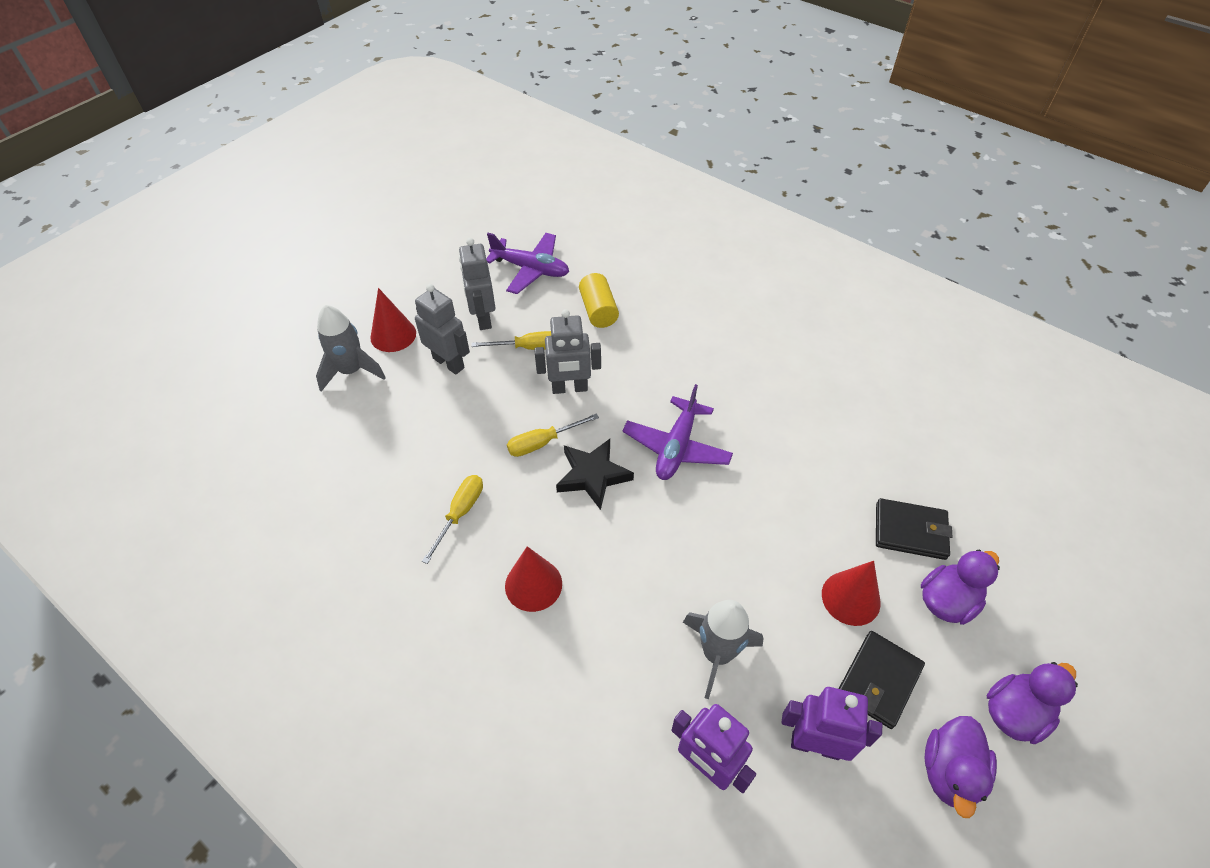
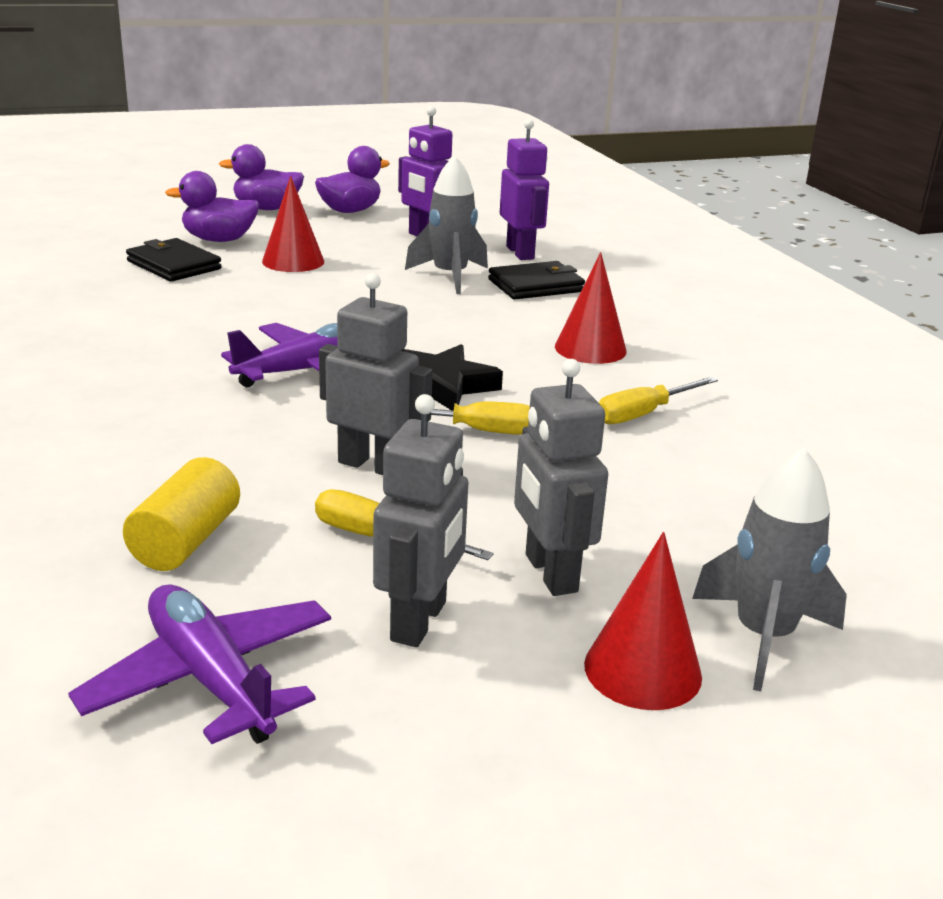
camera: 150 degrees left, 25 degrees down
(879, 680) = (338, 237): black wallet -> black wallet (535, 286)

